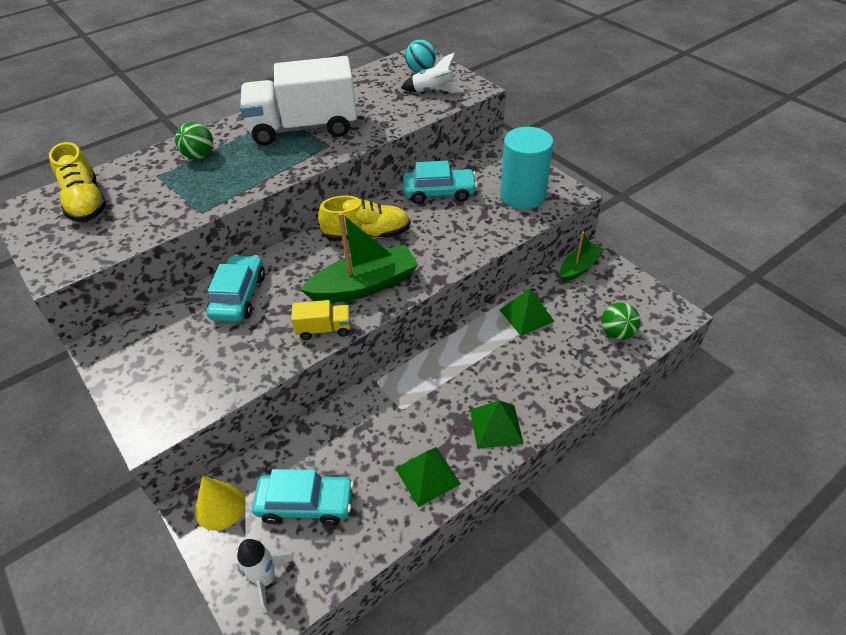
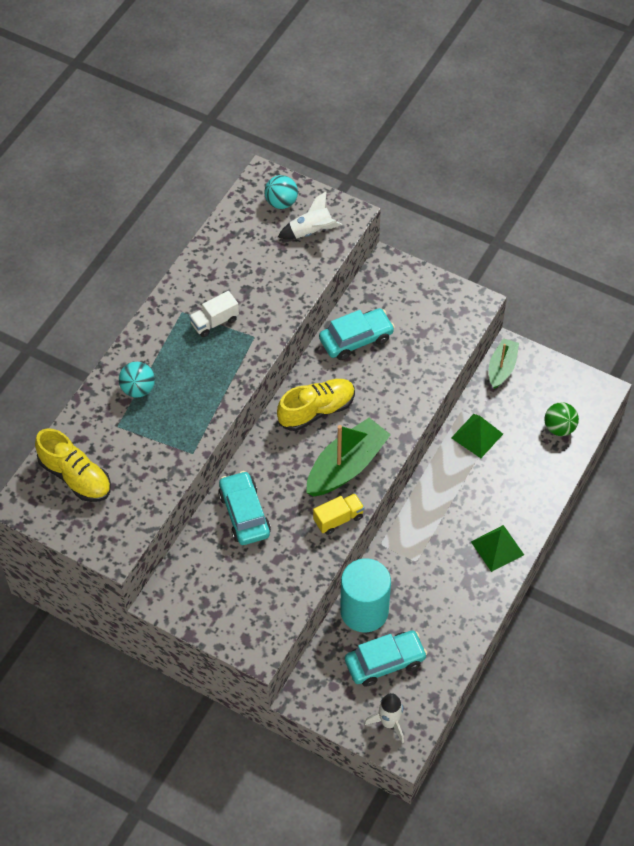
camera: 25 degrees left, 10 degrees up
(199, 156) = (138, 389): green ball -> turquoise ball
(220, 506) = (321, 689): yellow cone -> none
(304, 128) = (214, 322): white truck -> white truck, size x0.42
(427, 475) = (464, 607): green pyramid -> none
(522, 196) = (435, 319): turquoise cylinder -> turquoise cylinder (364, 611)

